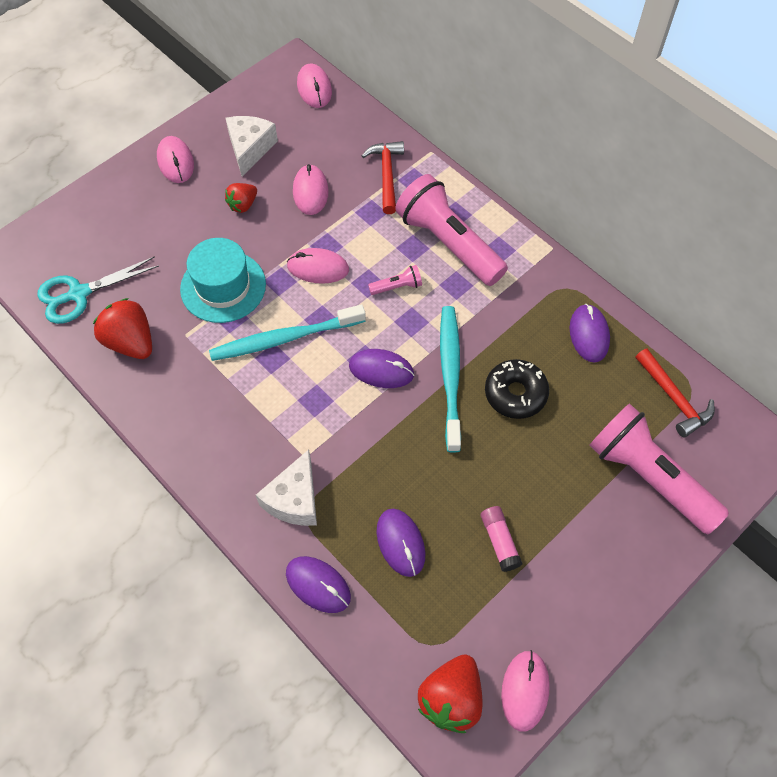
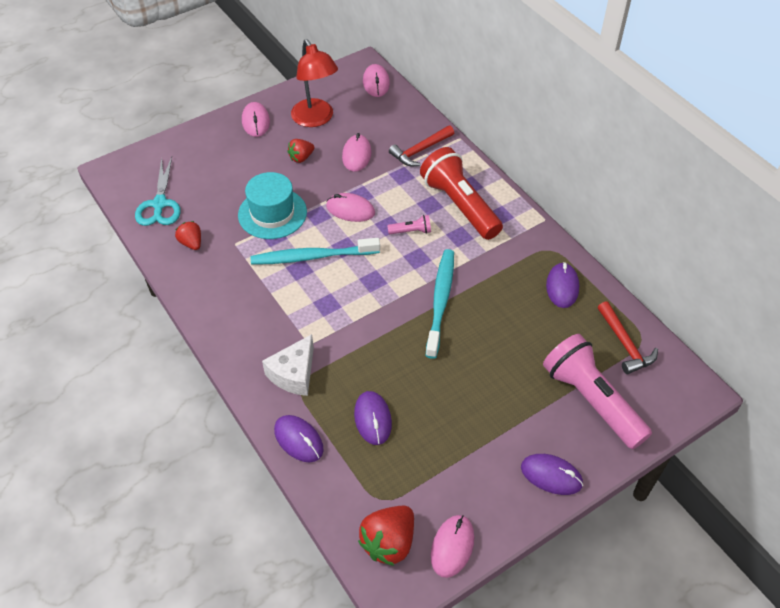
camera: 10 degrees right, 10 degrees down
(79, 294) = (159, 204): turquoise scissors -> turquoise scissors turned 75 degrees counterclockwise
(131, 342) = (191, 243): red strawberry -> red strawberry, size x0.60
(250, 148) = (316, 119): white cheese -> red lamp
(381, 370) = (385, 290): purple mouse -> purple mouse (551, 475)
(386, 175) = (420, 150): red hammer -> red hammer turned 135 degrees counterclockwise
(448, 243) = (459, 205): pink flashlight -> red flashlight
(499, 541) = (455, 430): pink glue stick -> none
(515, 393) = (491, 322): black donut -> none

